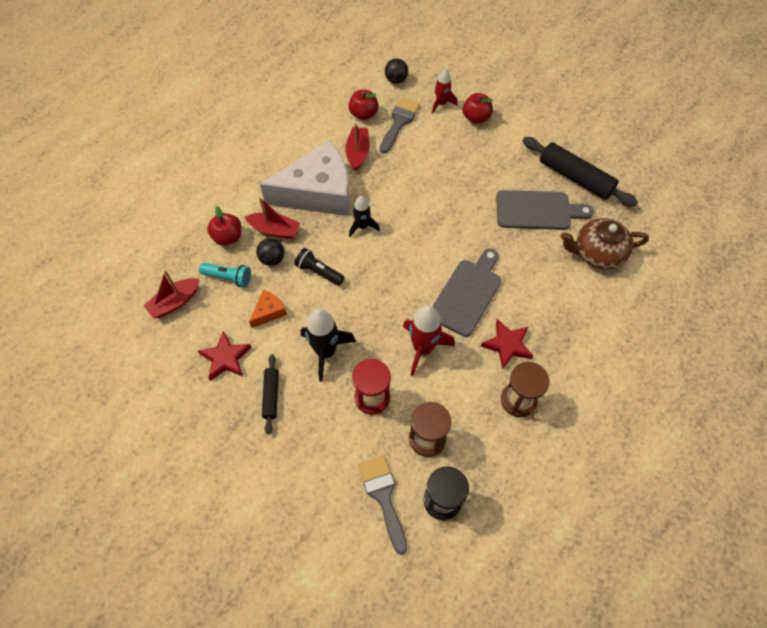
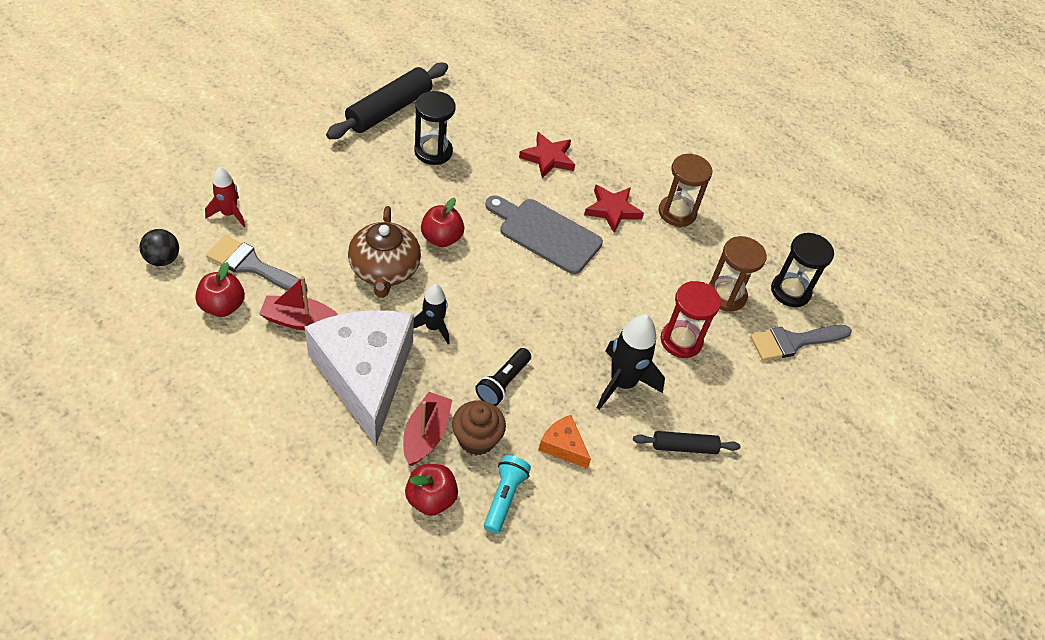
camera: 95 degrees left, 10 degrees down
(175, 302) = (542, 572): red boat -> none
(225, 358) = (633, 501): red star -> red star (548, 158)
(272, 259) = (476, 439): black ball -> brown cupcake
(423, 348) = (617, 285): red rocket -> none
(476, 118) = (267, 182): red apple -> red apple (441, 238)
(537, 211) = (433, 151): grey cutting board -> black hourglass
(597, 253) = (498, 115): brown teapot -> brown teapot (384, 270)

